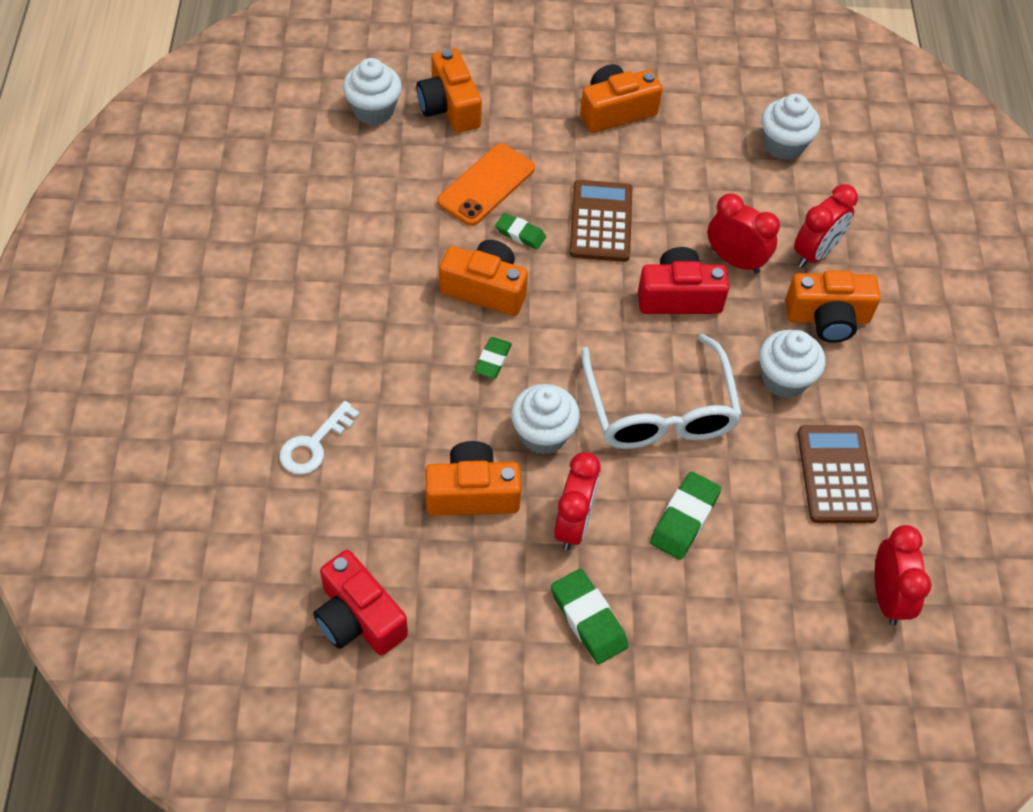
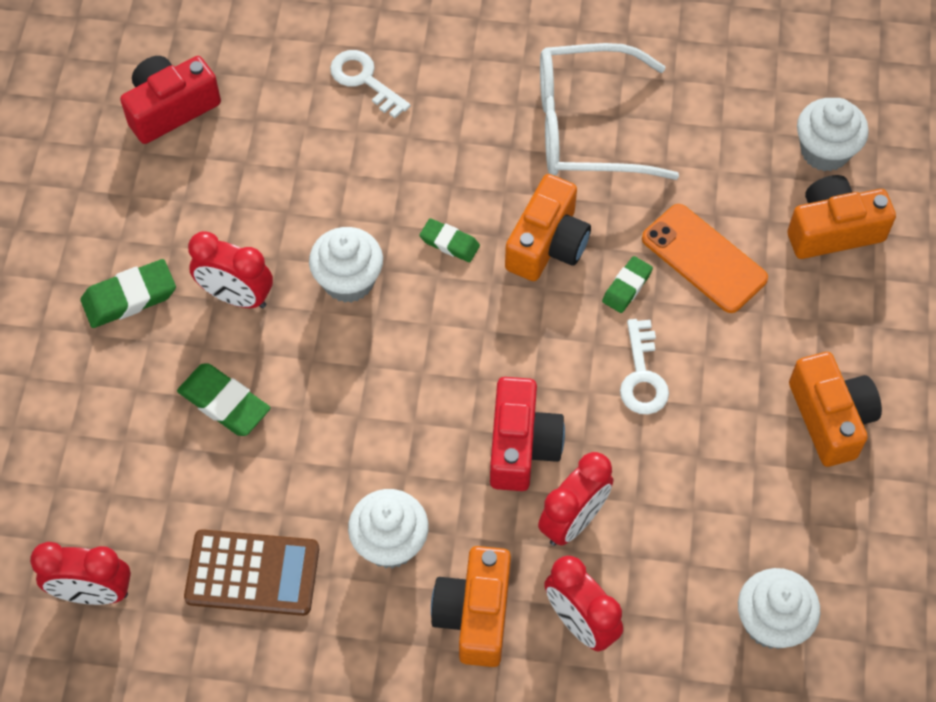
camera: 100 degrees right, 5 degrees up
(472, 493) = (287, 210): orange camera -> none
(601, 221) = (642, 376): brown calculator -> white key
(659, 410) = (364, 399): white glasses -> white glasses (587, 127)

